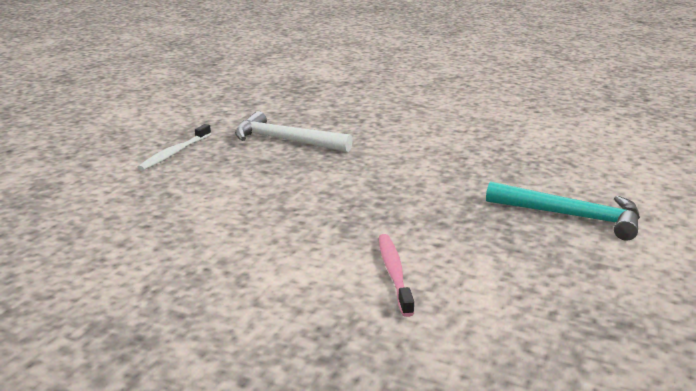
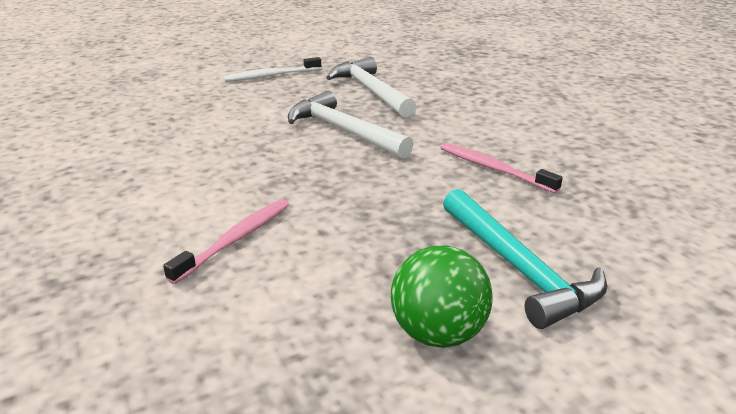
camera: 40 degrees right, 5 degrees up
(323, 176) = (343, 131): none -> white hammer
(464, 166) = (494, 169): none -> pink toothbrush
(593, 265) = (438, 333): none -> green ball

